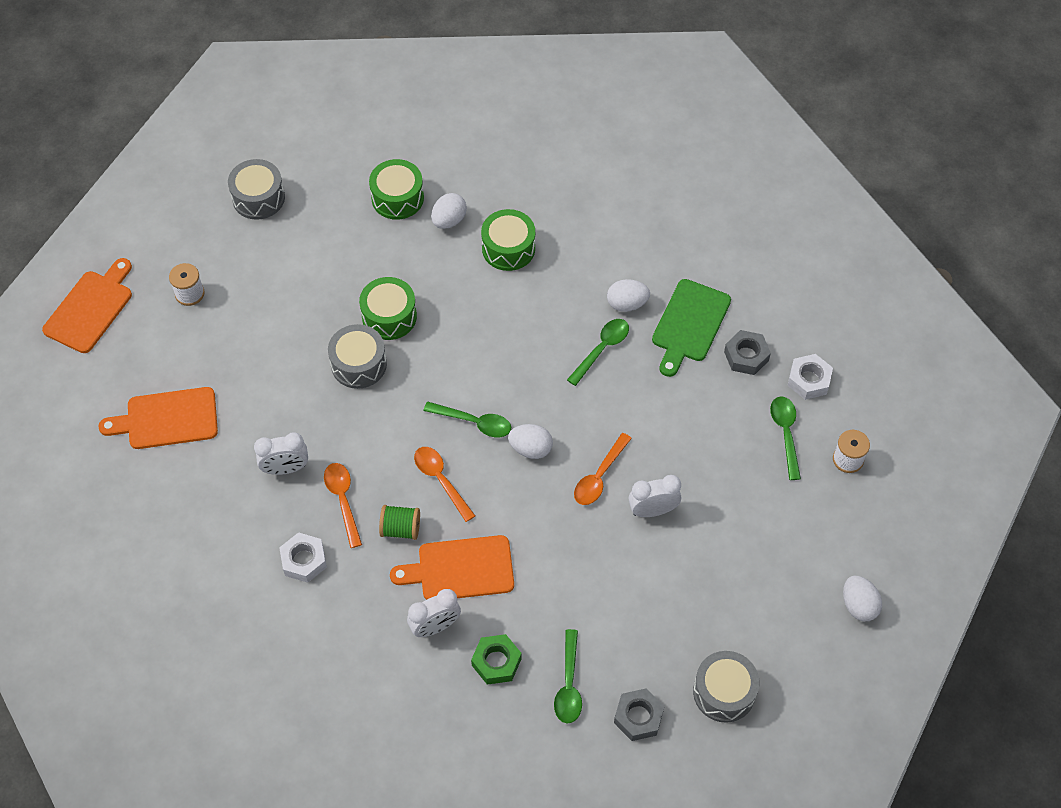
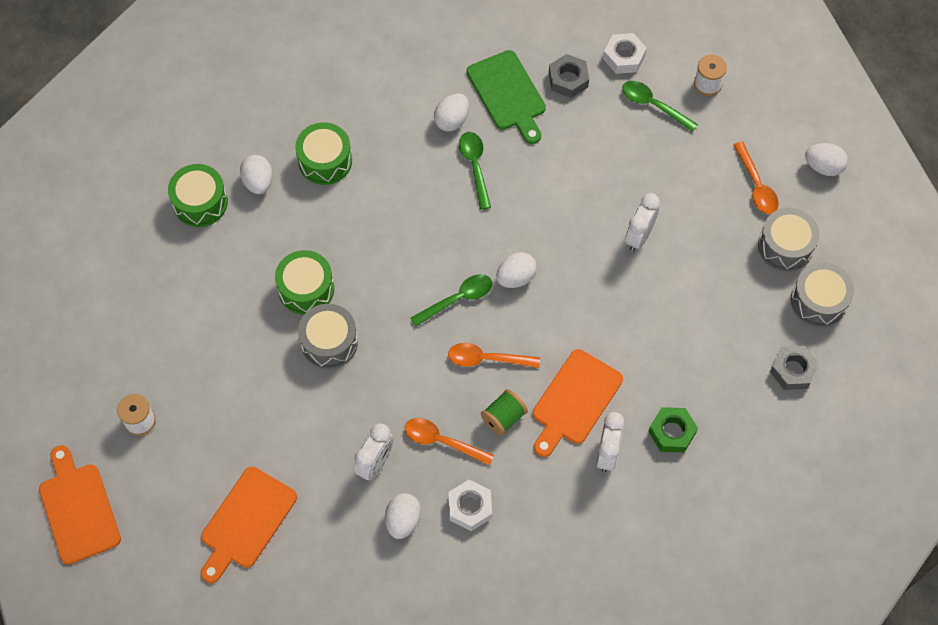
camera: 50 degrees left, 5 degrees up
(254, 522) = (403, 521): none -> white egg
(258, 198) = (96, 303): grey drum -> grey drum (785, 246)
(569, 684) = (730, 397): green spoon -> none
(599, 476) = (580, 249): orange spoon -> orange spoon (756, 185)

